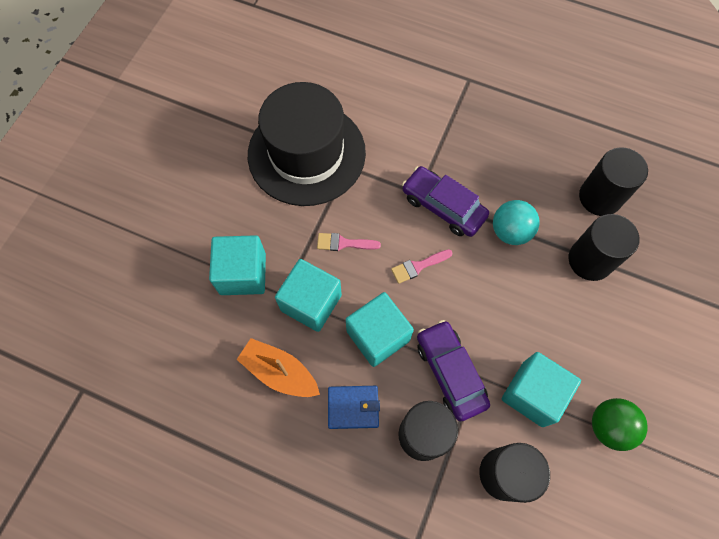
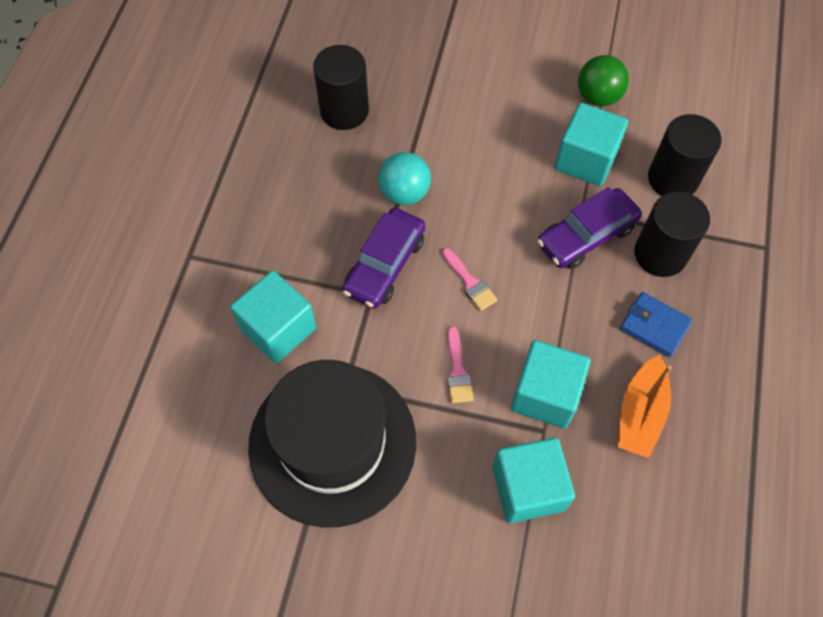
camera: 100 degrees left, 5 degrees down
(353, 407) = (654, 326): blue wallet -> blue wallet turned 45 degrees counterclockwise
(378, 336) = (566, 313): turquoise cube -> turquoise cube (278, 329)
(590, 260) = (424, 117): black cylinder -> none

